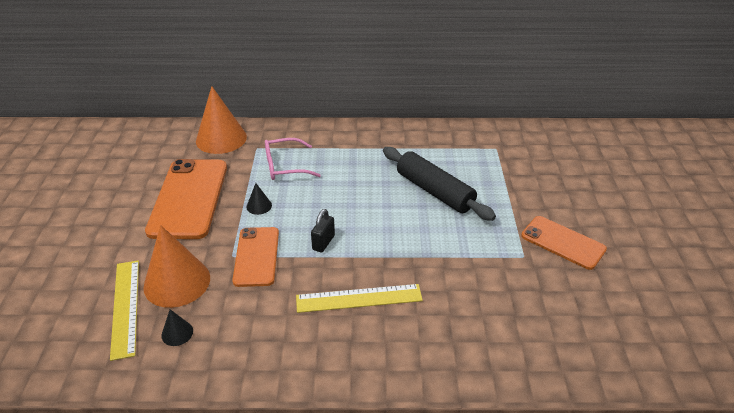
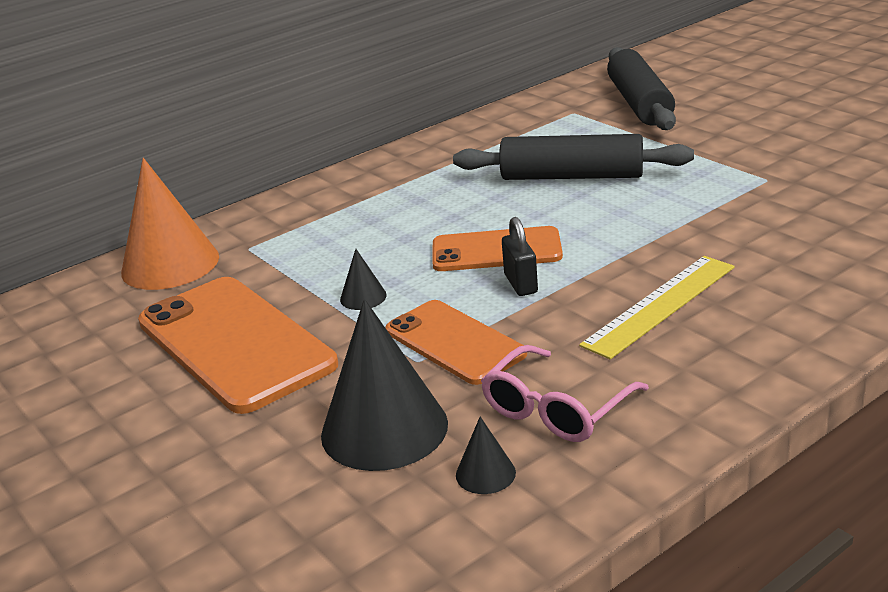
camera: 35 degrees left, 10 degrees down
(125, 307) = (351, 498): yellow ruler -> none
(177, 282) = (384, 429): orange cone -> black cone
(285, 166) = (328, 245): pink glasses -> pink glasses (556, 409)
(537, 162) = (640, 103): none -> black rolling pin
(563, 242) = (784, 150): orange phone -> orange phone (496, 250)

